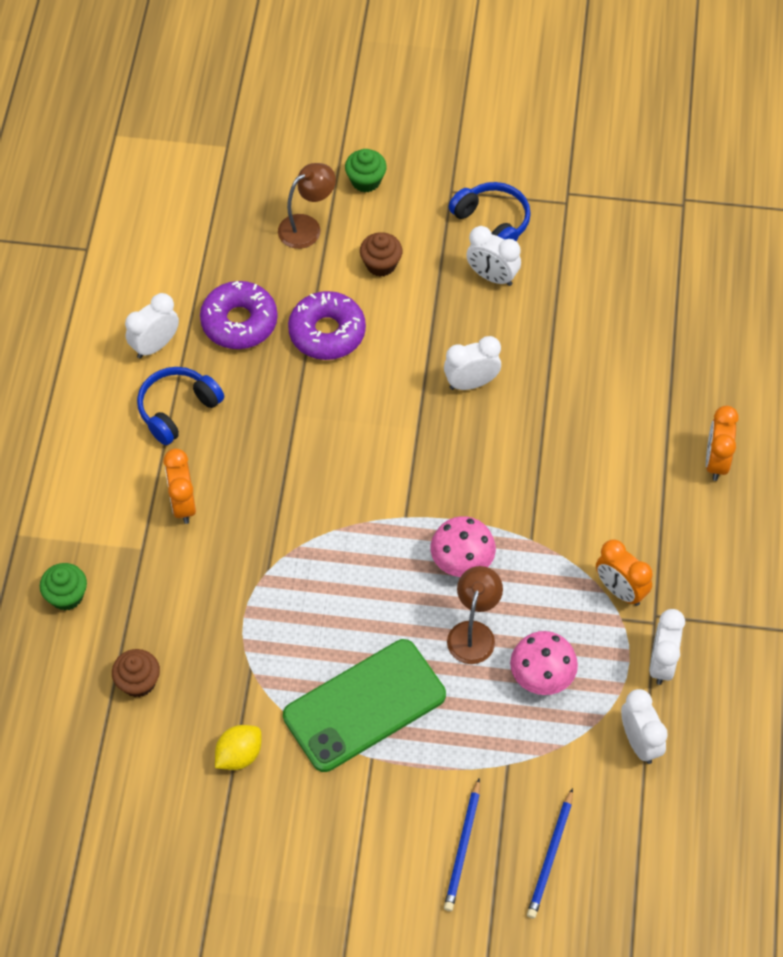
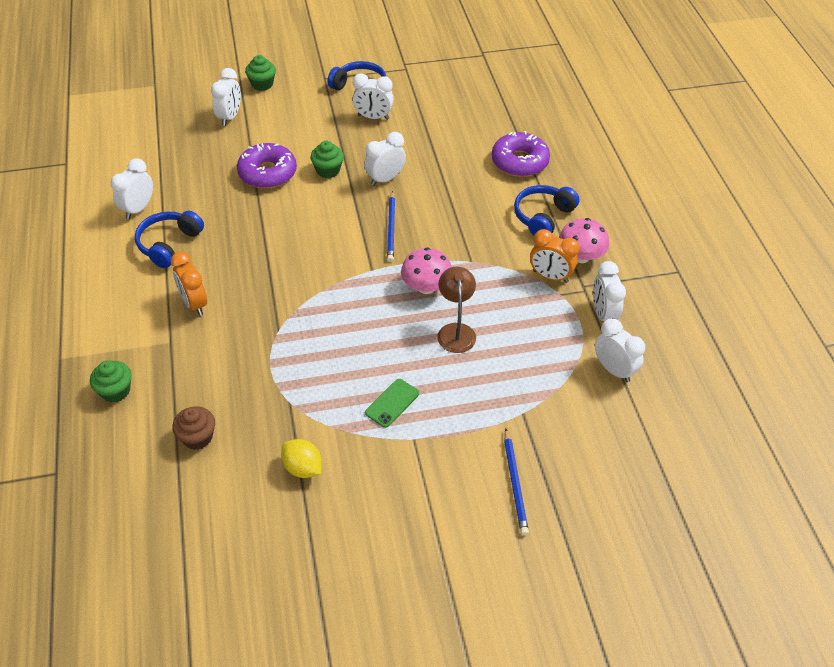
camera: 20 degrees left, 10 degrees down
(239, 322) = (199, 181): purple donut -> purple donut (519, 162)
(239, 755) = (303, 468): yellow lemon -> yellow lemon turned 75 degrees counterclockwise
(307, 227) = (230, 117): brown lamp -> white clock
(364, 705) = (392, 403): green phone -> green phone, size x0.43
(381, 264) = (291, 127): brown cupcake -> none
(403, 349) = (328, 170): none -> green cupcake
(542, 675) = (520, 345): pink mushroom -> pink mushroom (580, 256)
(550, 856) = (587, 469): blue pencil -> blue pencil (391, 228)
(649, 499) = (543, 217): none -> blue headphones
(716, 461) = (577, 185): orange clock -> none

